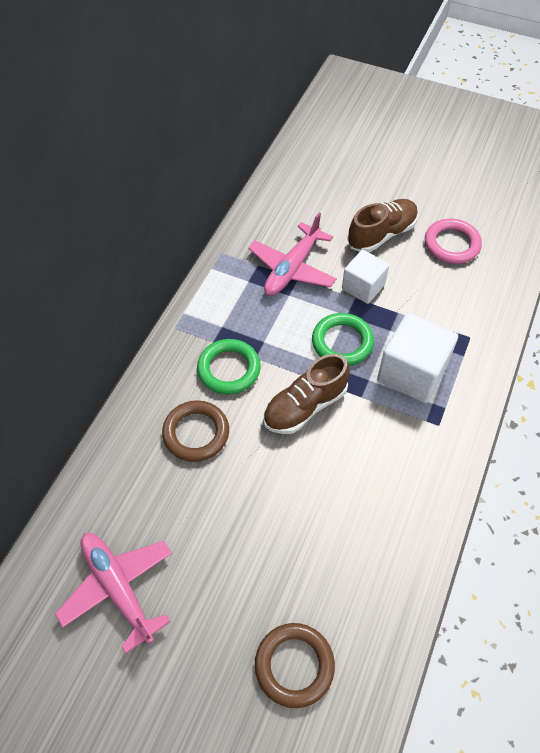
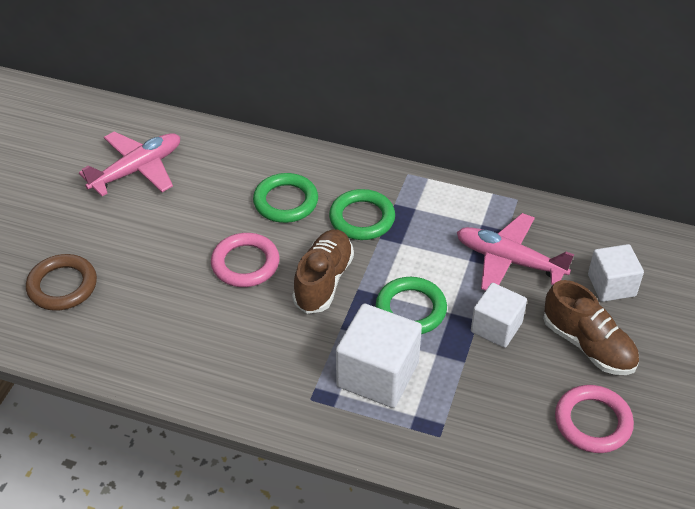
camera: 85 degrees right, 10 degrees down
(196, 433) = (285, 202): brown ring -> green ring
(277, 473) = (245, 263): none -> pink ring
(305, 406) = (323, 281): brown shoe -> brown shoe turned 60 degrees clockwise
(323, 210) = (611, 285): none -> white cube

